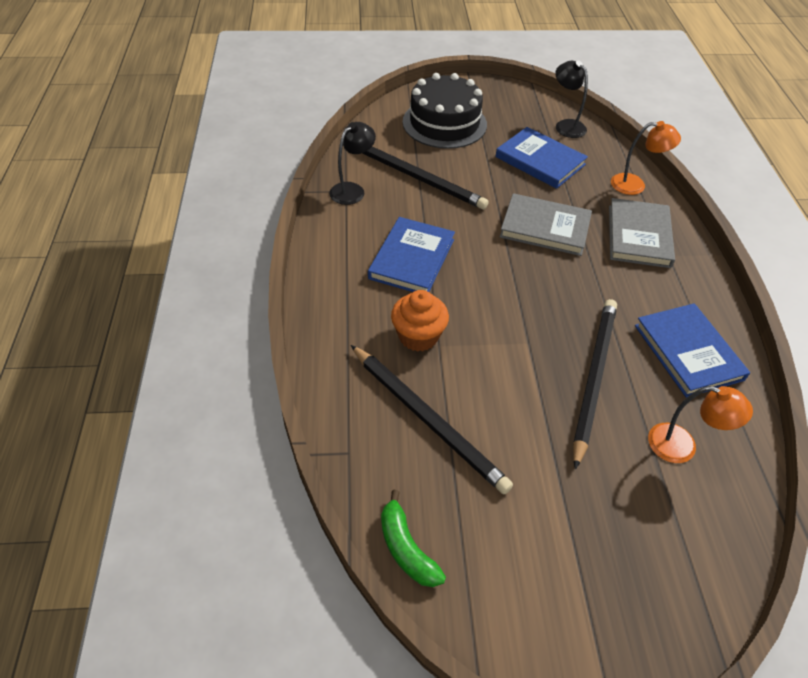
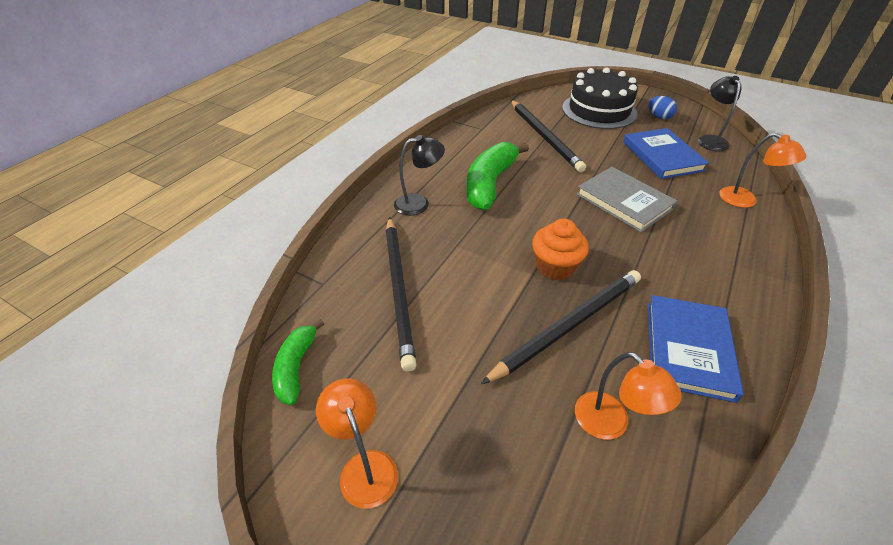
camera: 35 degrees right, 5 degrees down
(352, 190) = (487, 129): black lamp -> black lamp (419, 203)
(411, 259) = (490, 184): blue book -> green banana
(418, 336) = (446, 233): orange cupcake -> orange cupcake (555, 267)
(504, 112) = (659, 117): none -> blue egg
(544, 593) = (365, 466): none -> orange lamp
(639, 236) = (715, 238): grey book -> none

